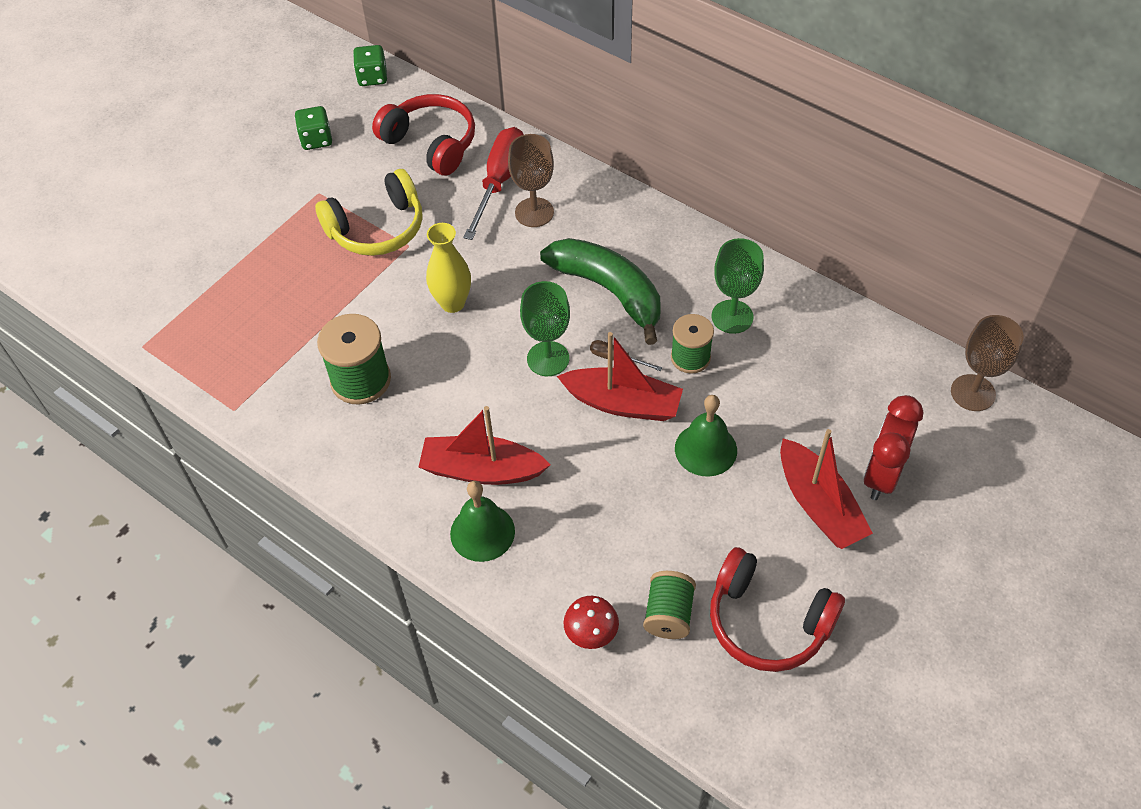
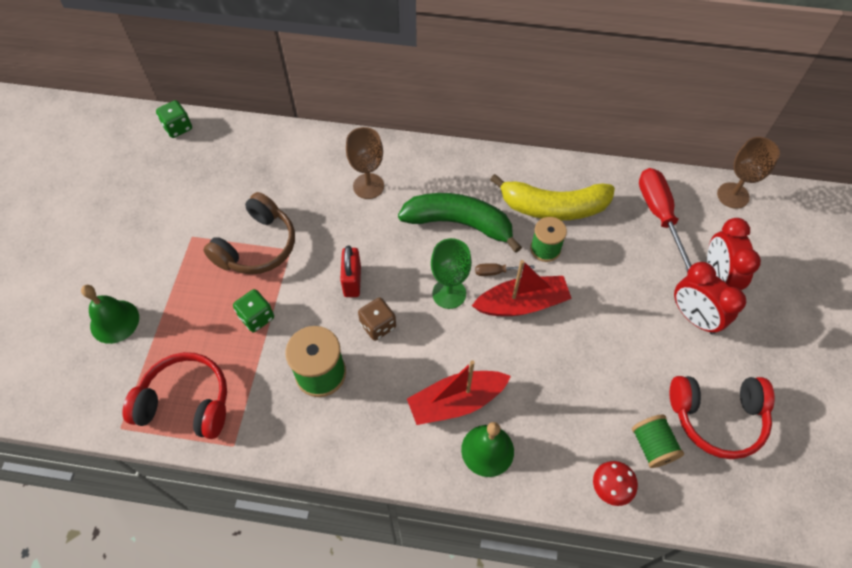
camera: 30 degrees left, 5 degrees up
(316, 139) = (163, 194): green dice -> green dice (256, 317)
(377, 228) = (257, 246): yellow headphones -> brown headphones
(431, 143) = (257, 163): red headphones -> red headphones (186, 402)
(450, 358) = (378, 325): none -> brown dice
(452, 303) = (352, 281): yellow vase -> red padlock
(499, 181) = (327, 172): red screwdriver -> red screwdriver (659, 215)
(705, 449) = (598, 311): green bell -> green bell (114, 321)
(732, 317) = (553, 207): green goblet -> yellow banana
(819, 505) = (693, 317): red boat -> red clock

